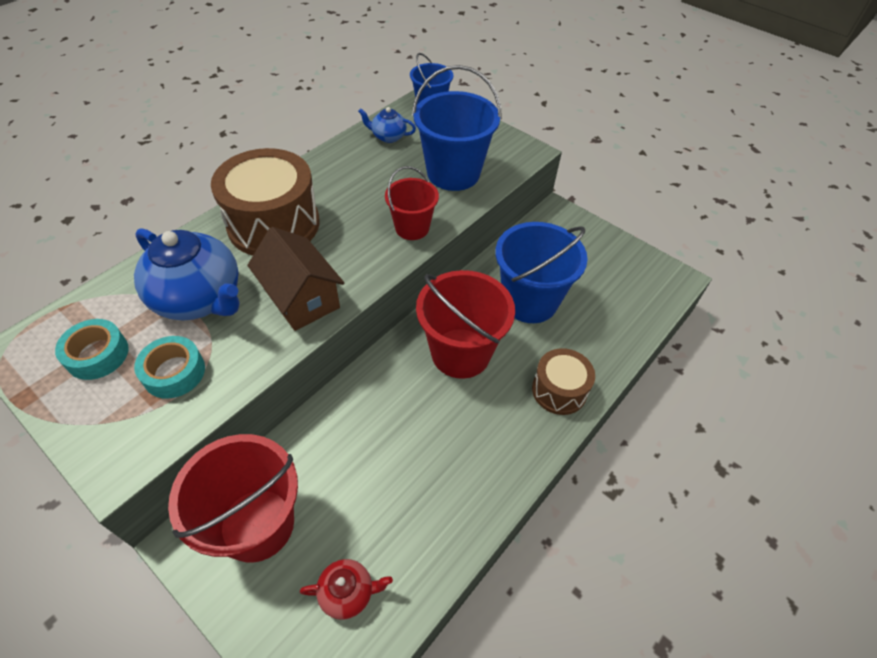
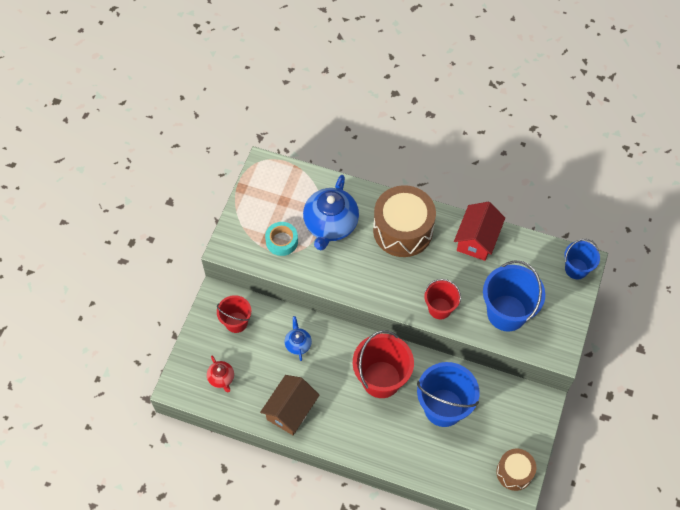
camera: 70 degrees right, 10 degrees up
(97, 355) = (276, 201): turquoise tape -> none
(257, 524) = (236, 322): red bucket -> red bucket, size x0.59
(301, 298) = (354, 274): brown house -> brown house (290, 410)
(340, 164) = (477, 239): none -> red house
(388, 136) = (523, 255): blue teapot -> blue teapot (298, 344)
(559, 390) = (380, 445): brown drum -> brown drum (514, 472)

